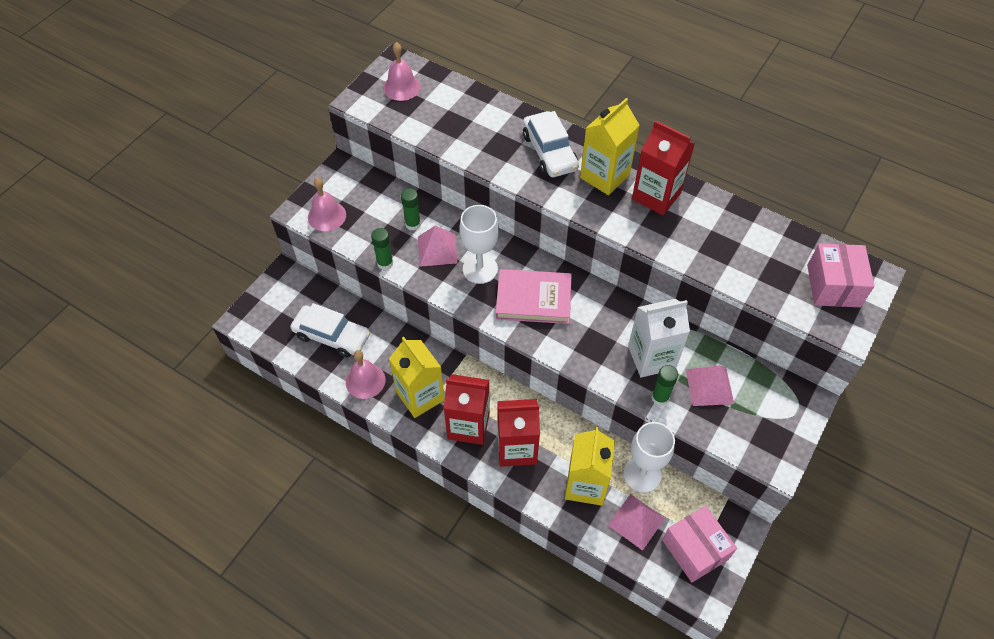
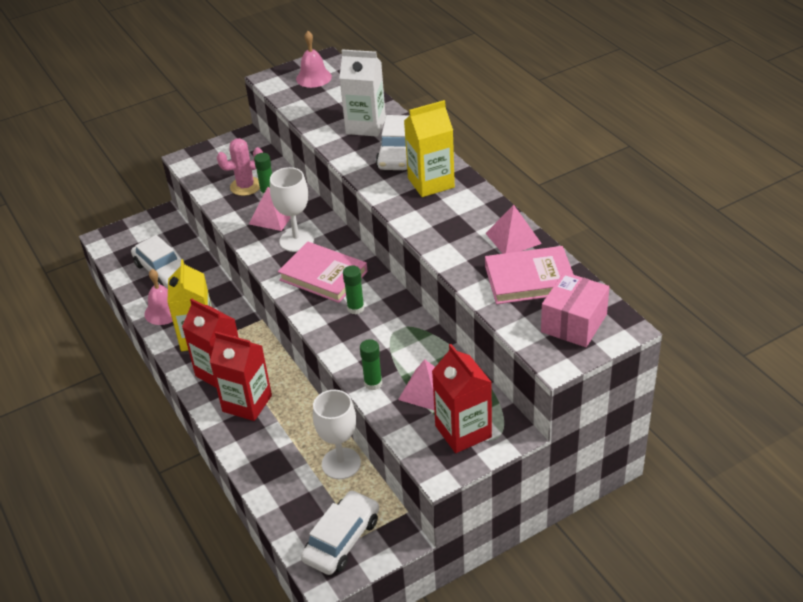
camera: 30 degrees right, 15 degrees down
(327, 216) = (204, 168): pink bell -> none
(385, 224) = (245, 186): none -> pink cactus
(385, 263) = (222, 214): green glue stick -> green glue stick (355, 308)
(585, 485) = (284, 452): yellow carton -> none
(636, 521) = (306, 497): pink pyramid -> pink pyramid (513, 238)
(651, 357) = (391, 351): white carton -> white carton (365, 126)
(656, 196) = (465, 209): red carton -> red carton (463, 431)
(695, 549) = (342, 539): pink box -> white car
(765, 253) = (529, 279): none -> pink book

